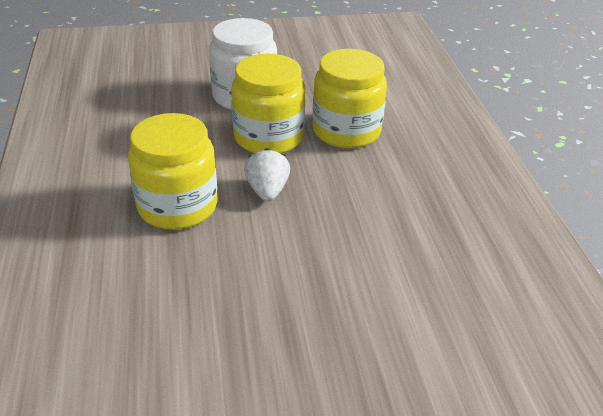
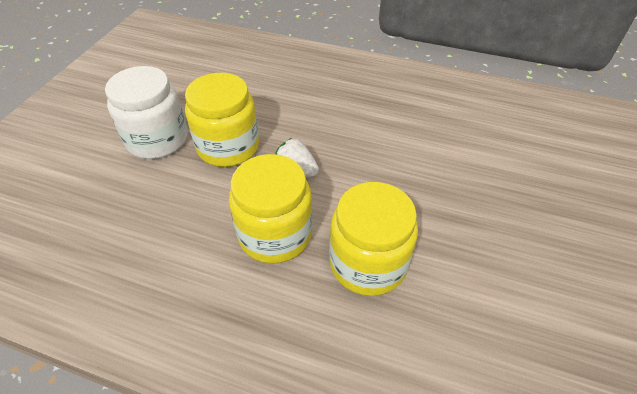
camera: 60 degrees left, 10 degrees up
(346, 131) = (257, 104): yellow jar -> yellow jar (368, 263)

